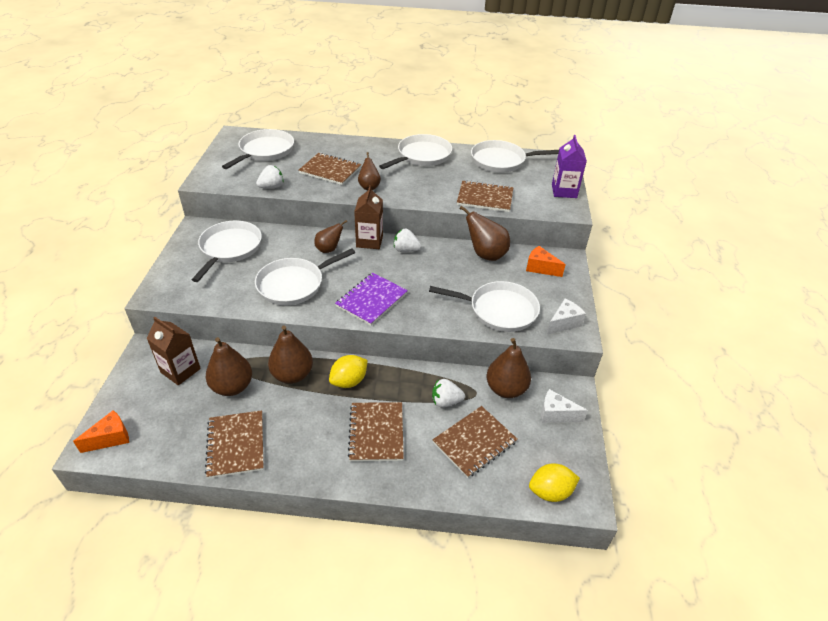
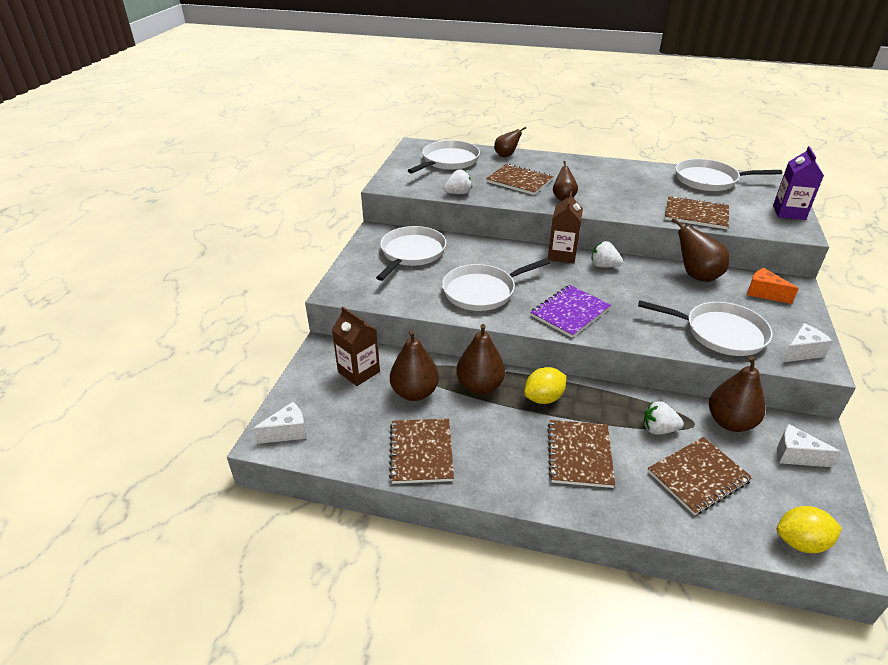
camera: 10 degrees right, 5 degrees down
(111, 438) = (287, 432): orange cheese -> white cheese
(329, 249) = (518, 260): brown pear -> brown pear (506, 155)
(422, 156) = (618, 172): white pan -> none

